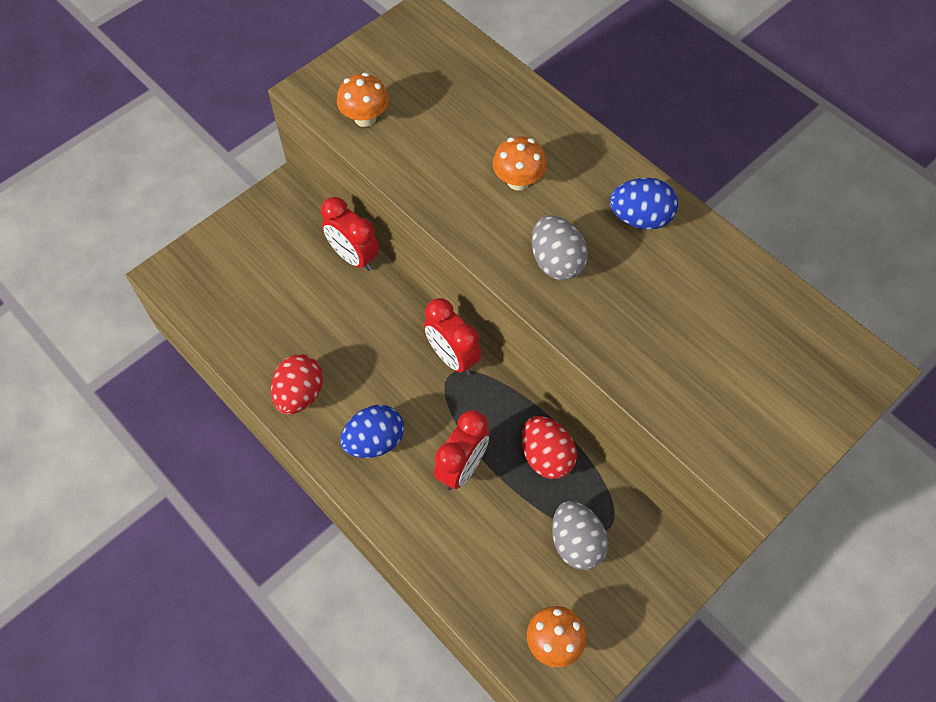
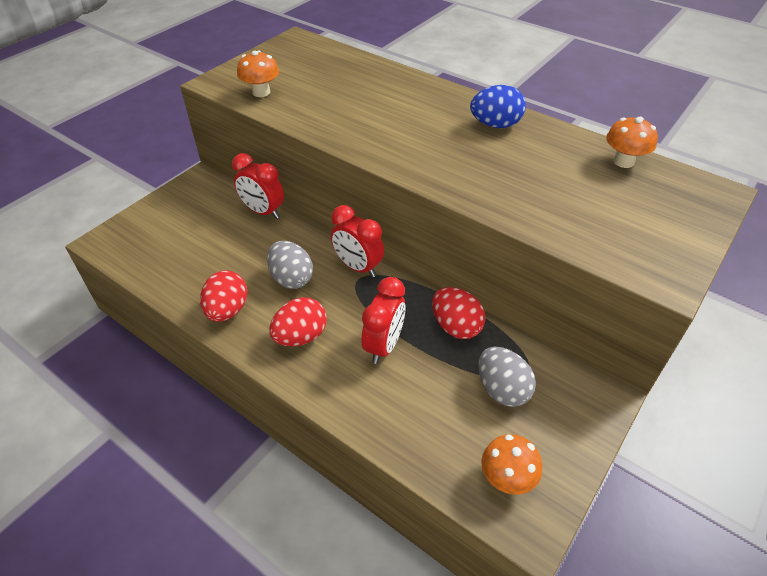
camera: 10 degrees left, 15 degrees down
(374, 441) = (300, 336): blue egg -> red egg
(518, 181) = (392, 114): orange mushroom -> orange mushroom (623, 161)
(556, 262) = (437, 156): grey egg -> grey egg (291, 278)

